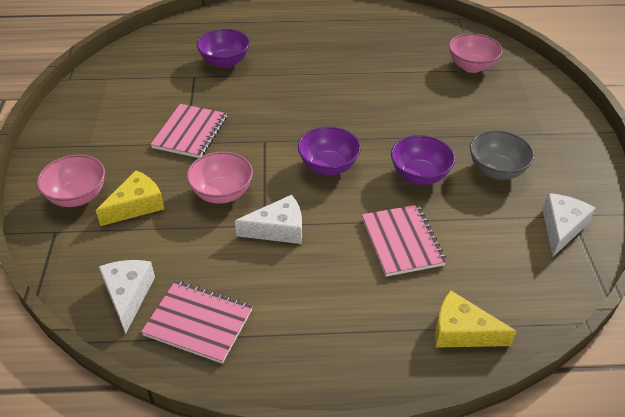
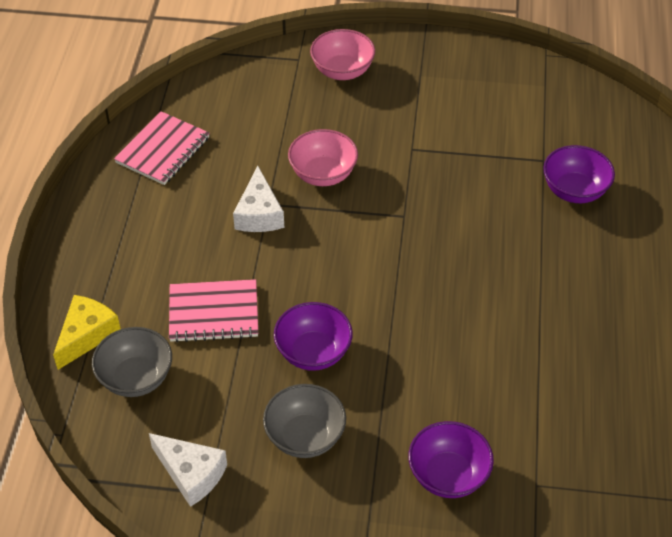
camera: 100 degrees right, 5 degrees up
(128, 295) = (208, 107): white cheese -> none
(136, 205) = (319, 111): yellow cheese -> none
(190, 133) = (429, 153): pink notebook -> none
(328, 166) = (347, 268): purple bowl -> purple bowl (448, 475)
(471, 66) = (545, 478): pink bowl -> none
(492, 282) = (136, 378): none -> grey bowl

